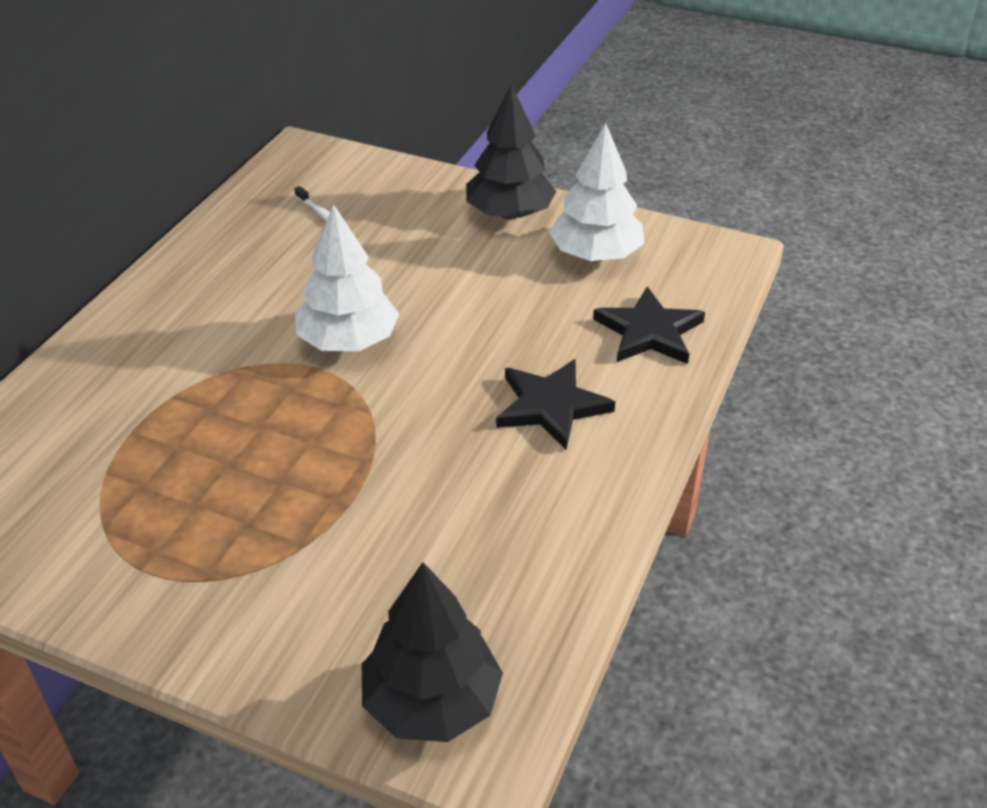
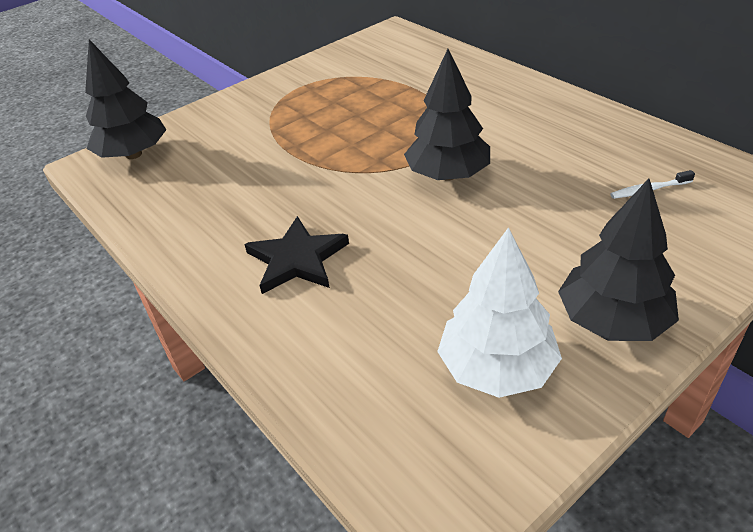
camera: 120 degrees right, 0 degrees up
(348, 341) = (448, 175): white tree -> black tree
(649, 332) = (342, 360): black star -> none

